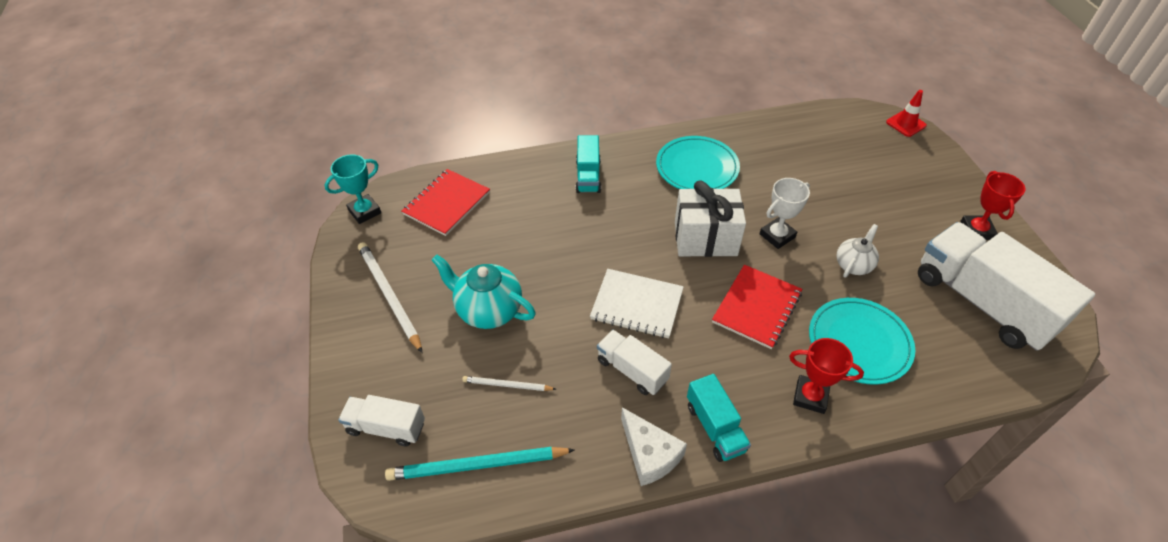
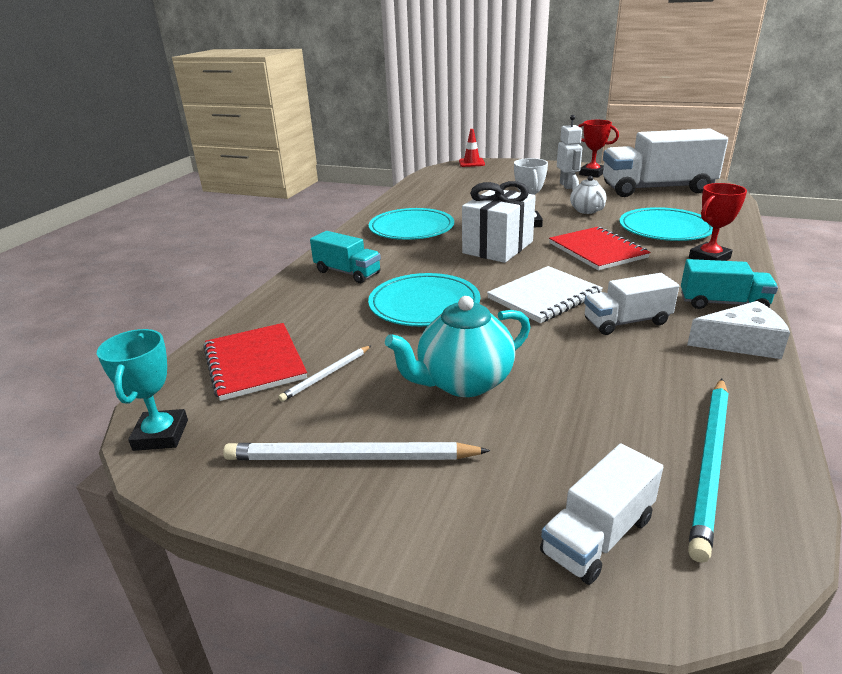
camera: 55 degrees left, 20 degrees down
(507, 385) = (592, 402): white pencil -> white pencil (326, 375)
(572, 242) = (424, 304): none -> turquoise plate
(912, 224) = (567, 185): none -> white robot

